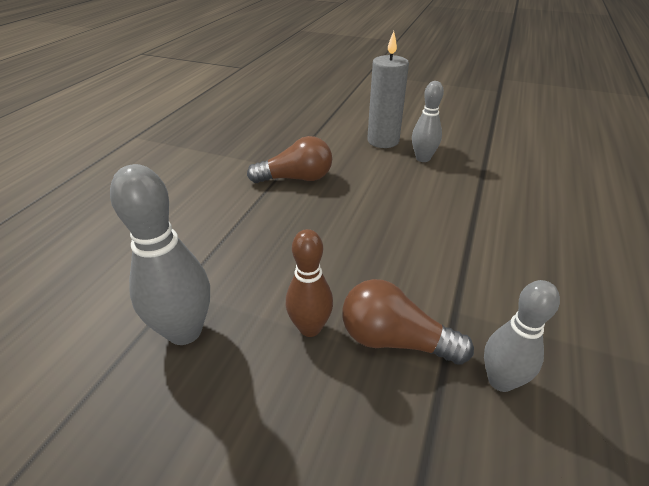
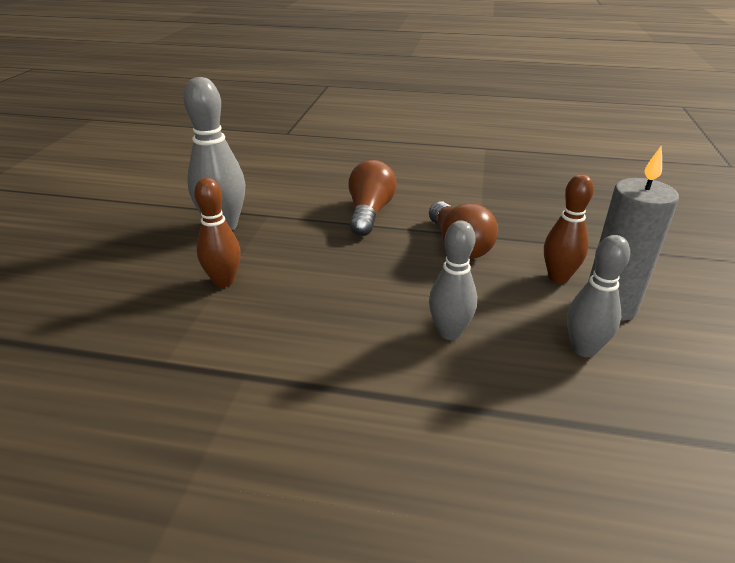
camera: 80 degrees right, 5 degrees down
(350, 149) = (558, 277): none -> brown bowling pin
(394, 340) = (206, 331): brown light bulb -> brown light bulb (369, 213)
(500, 380) = (146, 405): grey bowling pin -> grey bowling pin (449, 332)

